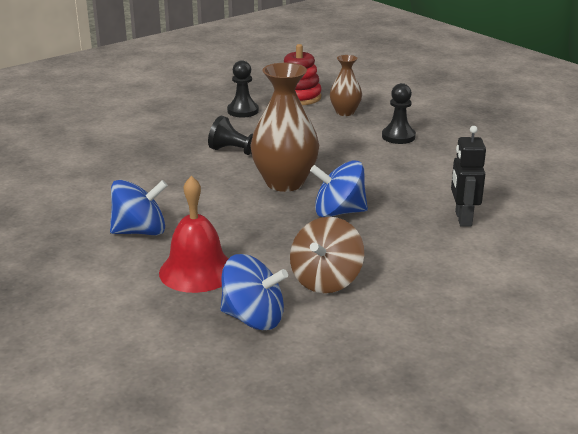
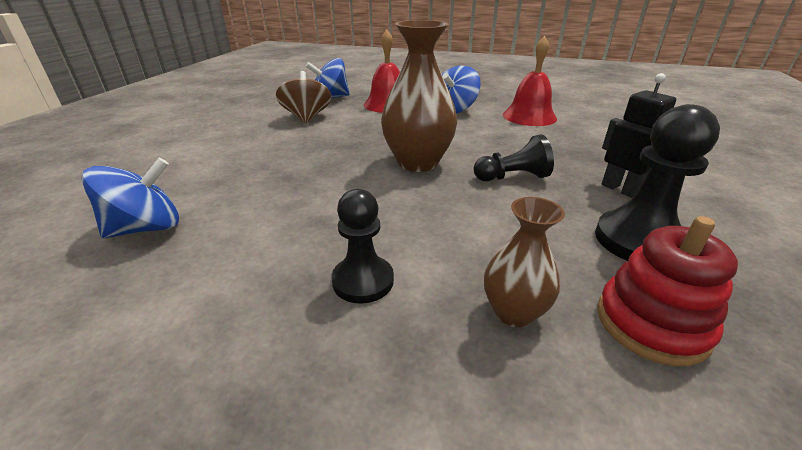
camera: 145 degrees right, 5 degrees up
(91, 194) = (529, 116): none -> red bell
(243, 111) = (638, 241): black pawn -> black pawn, size x1.50
(338, 212) = (339, 153): blue spinning top -> blue spinning top (146, 228)
(463, 219) = (216, 180): black robot -> black robot (620, 189)

